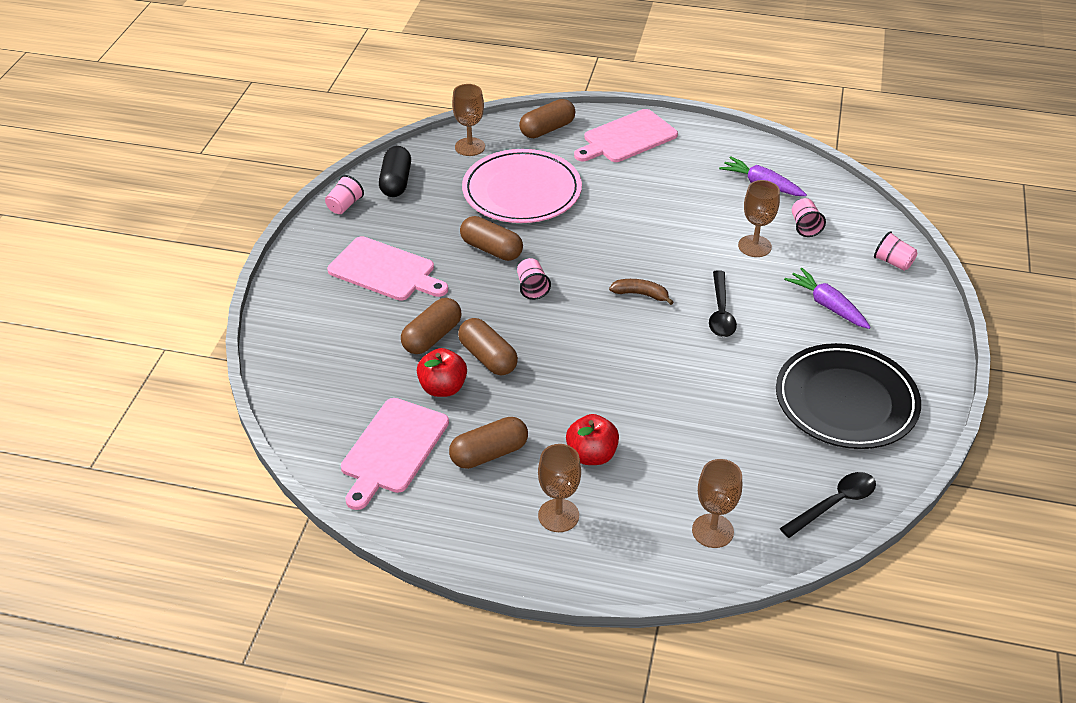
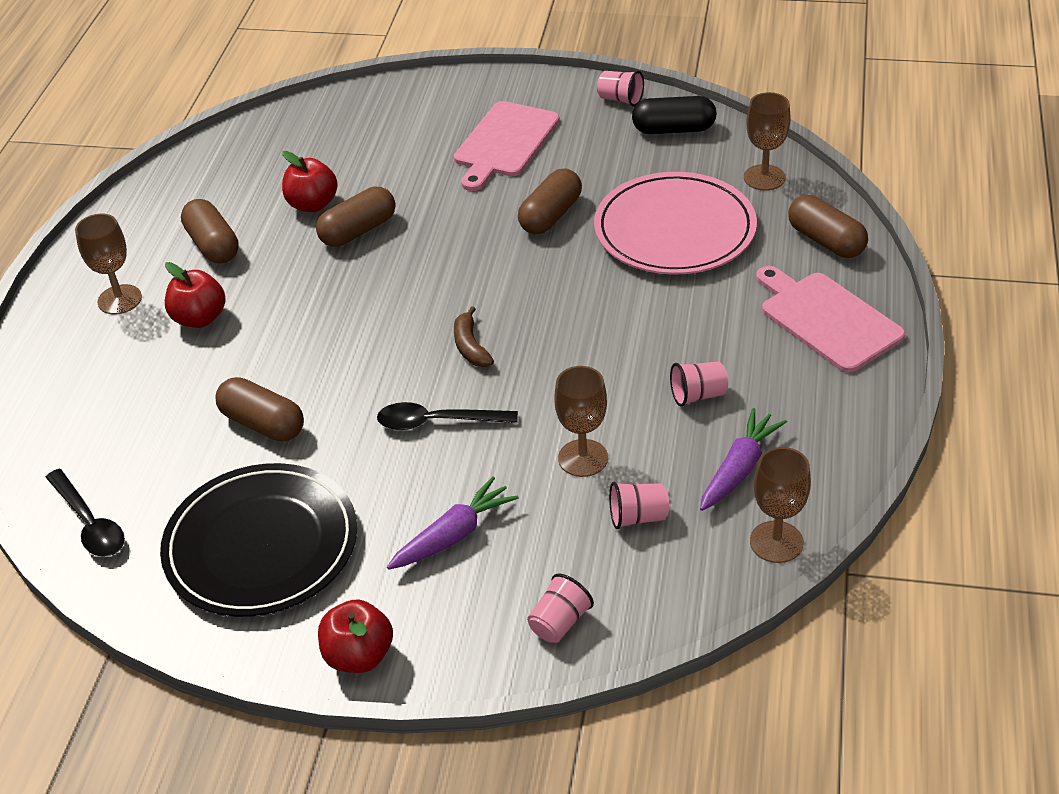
camera: 90 degrees right, 0 degrees up
(393, 449) = (228, 182): pink cutting board -> none
(432, 337) = (393, 188): brown capsule -> brown capsule (263, 423)
(532, 288) = (479, 254): pink cup -> pink cup (698, 395)
(641, 294) = (470, 346): brown banana -> brown banana turned 150 degrees clockwise
(712, 531) = (73, 416): brown goblet -> brown goblet (776, 542)
(934, 348) = (359, 656): none -> red apple

